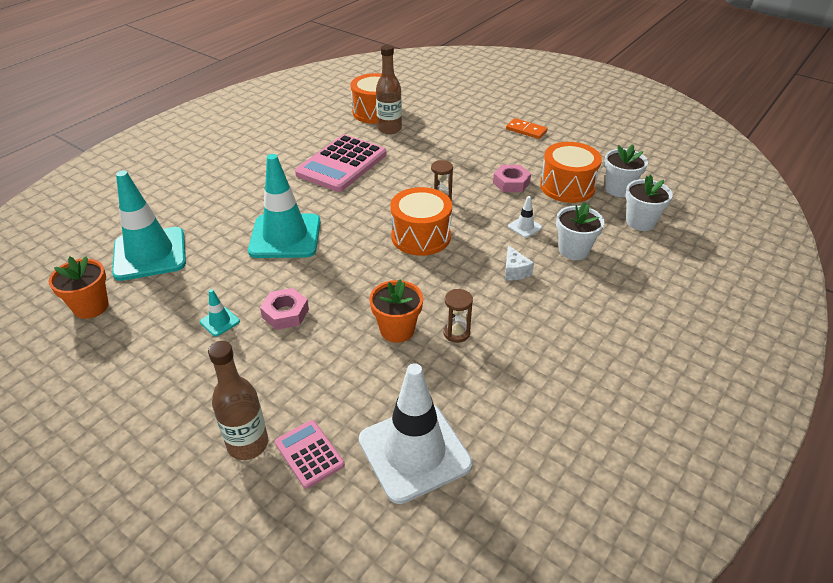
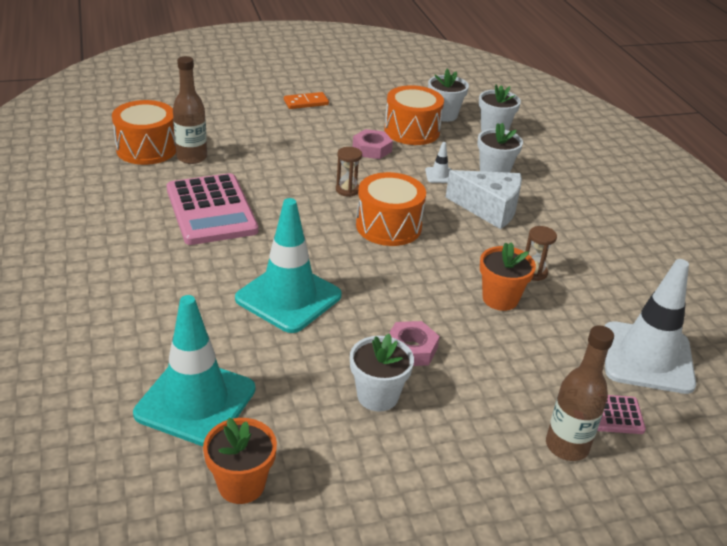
camera: 55 degrees left, 5 degrees down
(220, 322) = (377, 396): turquoise traffic cone -> white flower pot
(514, 271) = (489, 209): white cheese -> white cheese, size x2.00

